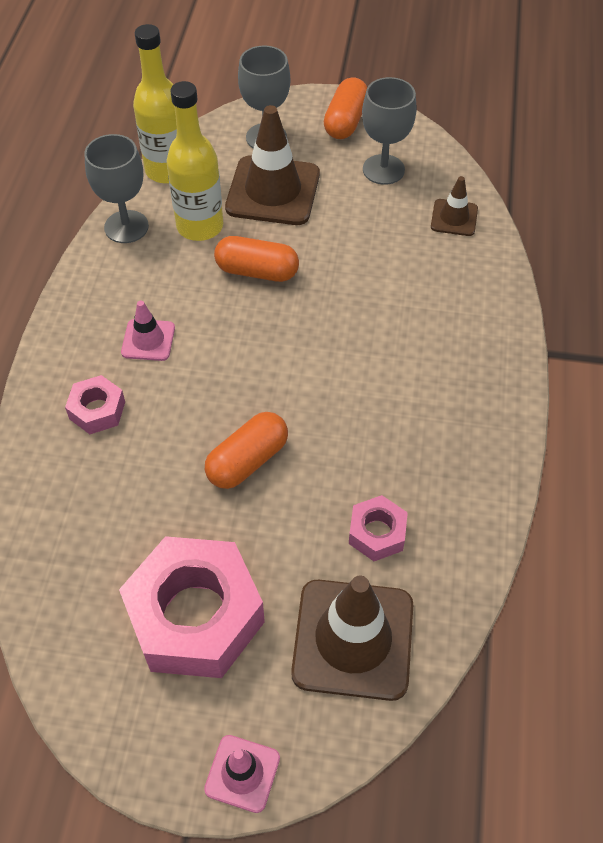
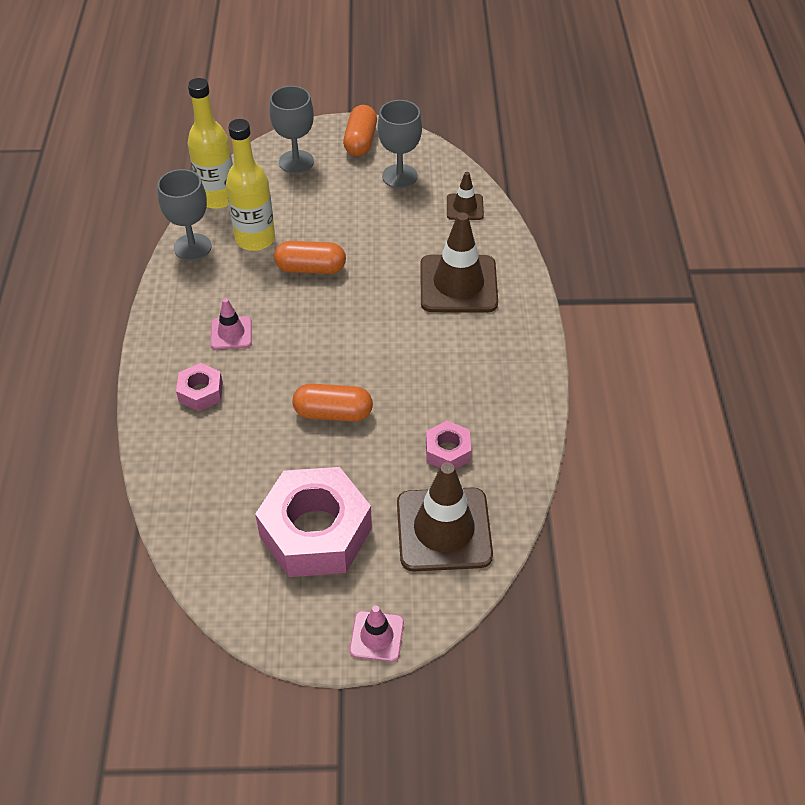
camera: 10 degrees left, 5 degrees down
(247, 460) = (333, 413): orange capsule -> orange capsule turned 60 degrees clockwise
(273, 191) = (311, 204): brown traffic cone -> brown traffic cone (458, 284)

